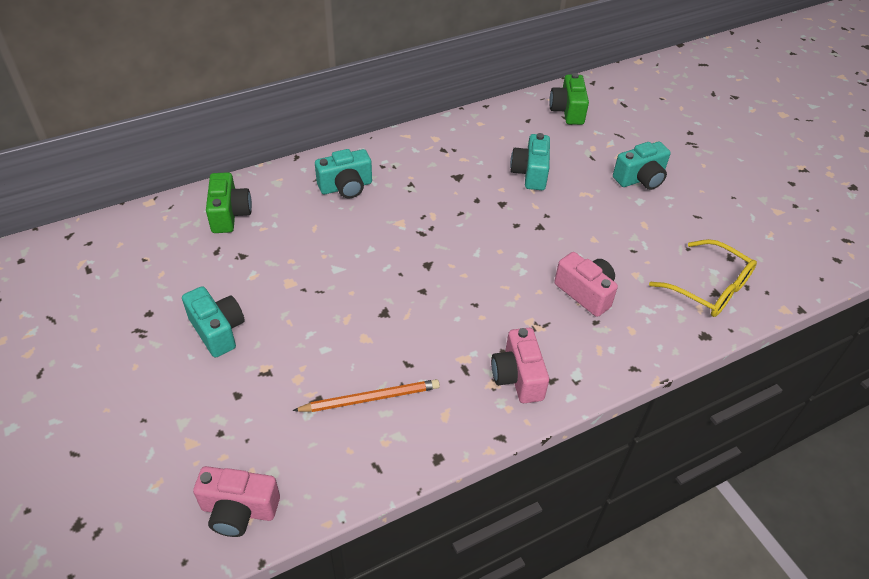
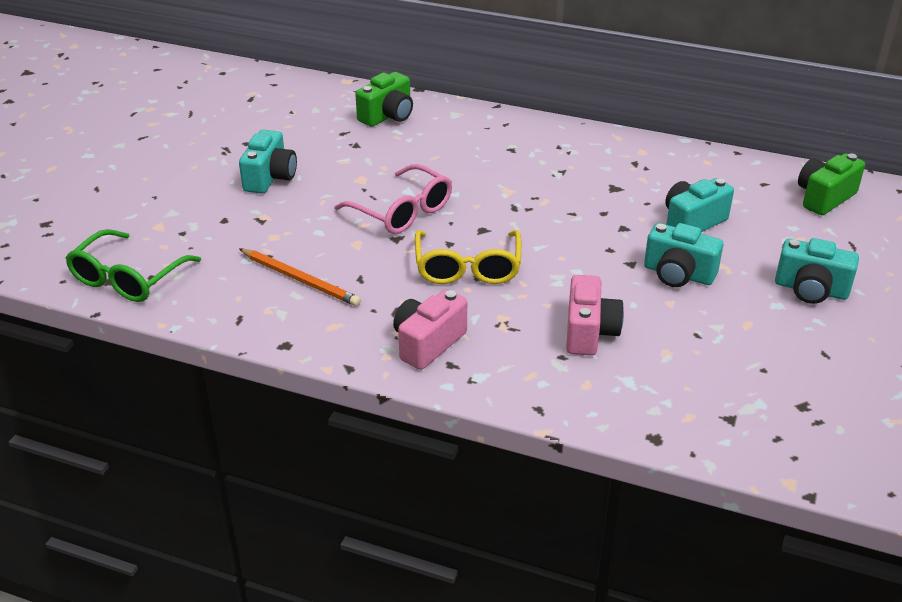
camera: 50 degrees right, 10 degrees down
(239, 510) = (127, 279): pink camera -> green glasses
(346, 187) = (503, 144): turquoise camera -> turquoise camera (678, 274)
(358, 288) = (403, 212): none -> pink glasses
(710, 288) = (729, 411): yellow glasses -> yellow glasses (468, 268)

